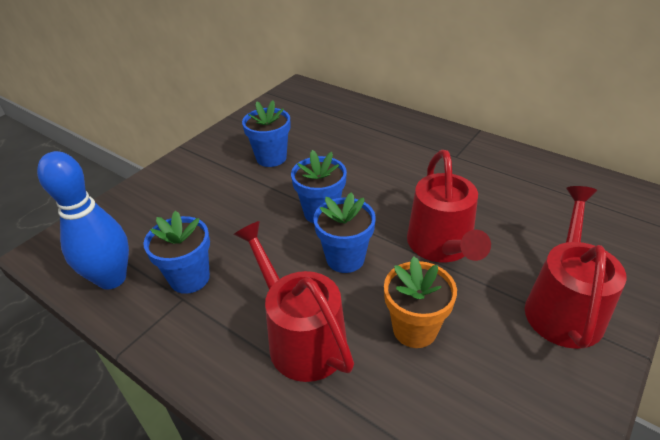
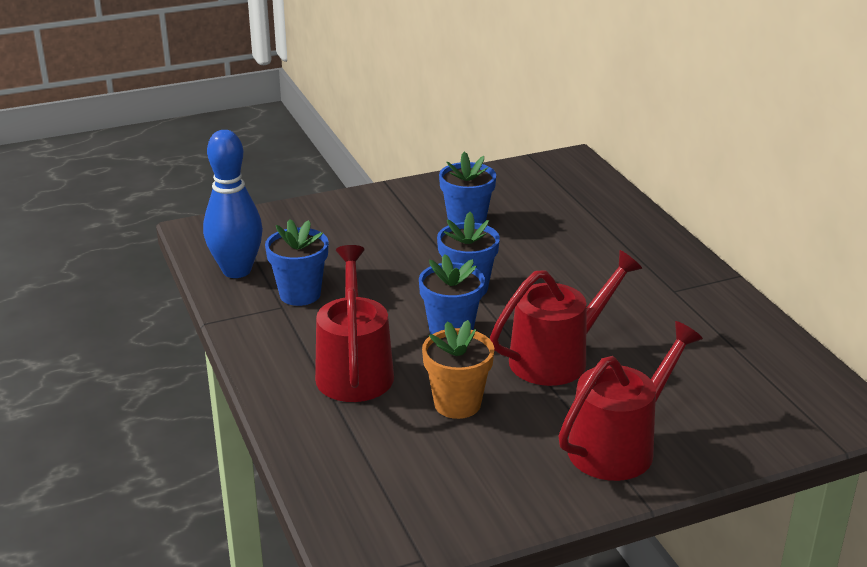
camera: 30 degrees right, 10 degrees down
(441, 246) = (557, 358): red watering can -> red watering can turned 150 degrees counterclockwise

